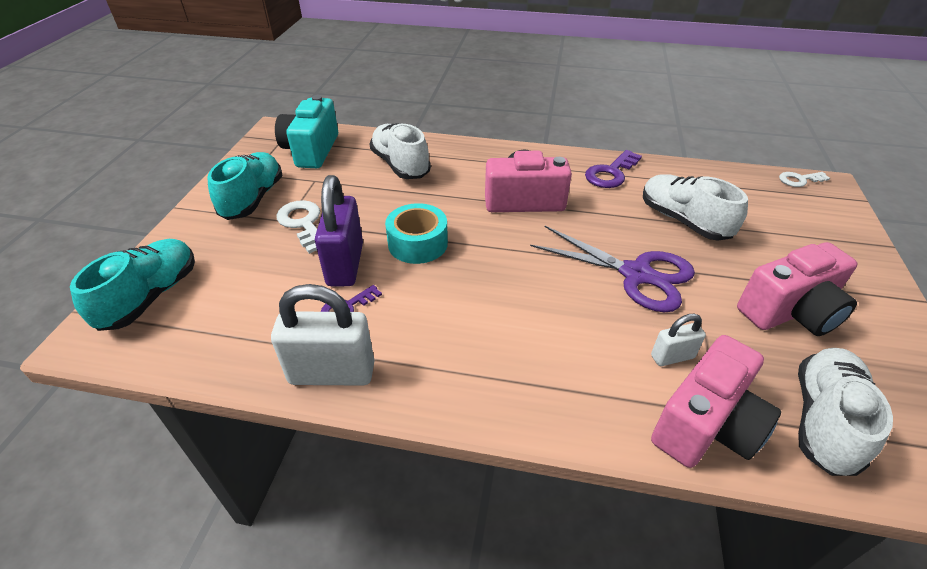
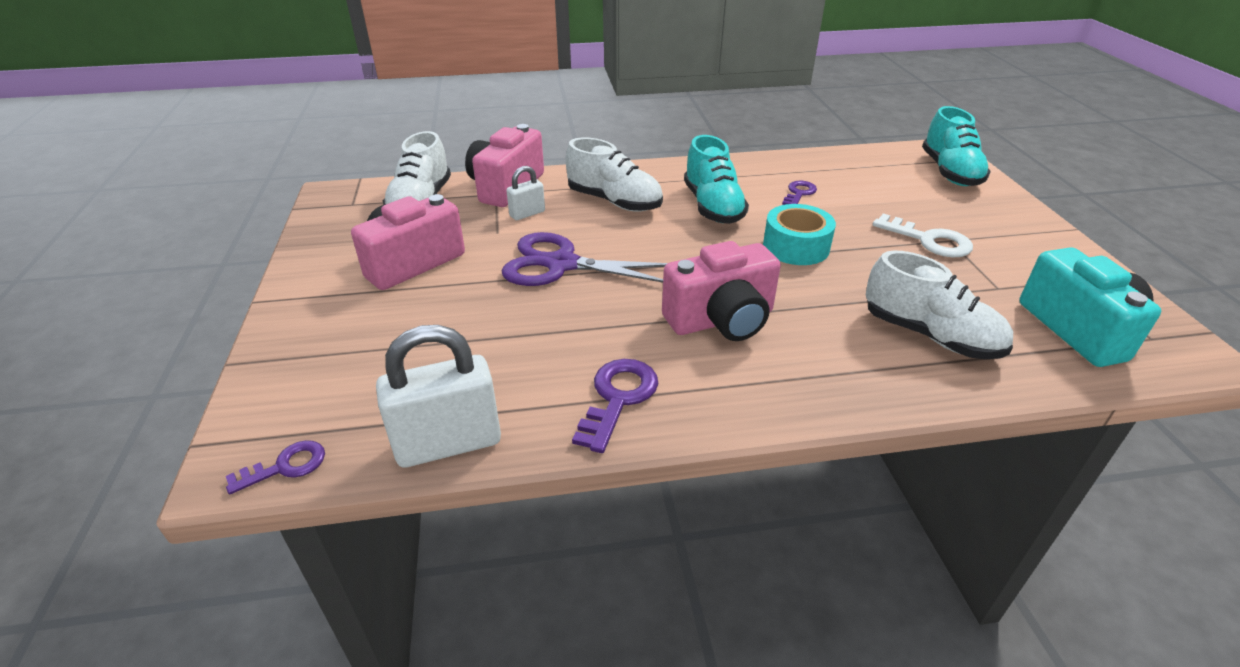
camera: 160 degrees right, 5 degrees down
(253, 199) = (1021, 252): turquoise shoe -> turquoise shoe (713, 206)
(332, 373) = (765, 165): white padlock -> white padlock (448, 443)
(345, 264) = (839, 218): purple padlock -> none
(683, 221) = (506, 337): white shoe -> white shoe (614, 202)
(799, 180) = (285, 466): white key -> purple key

